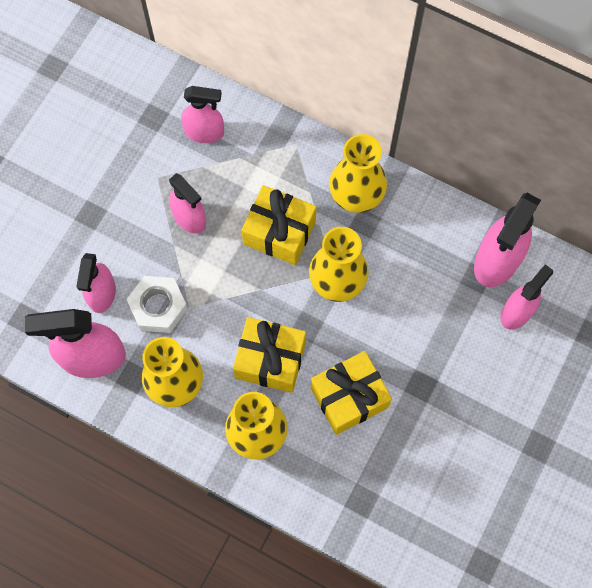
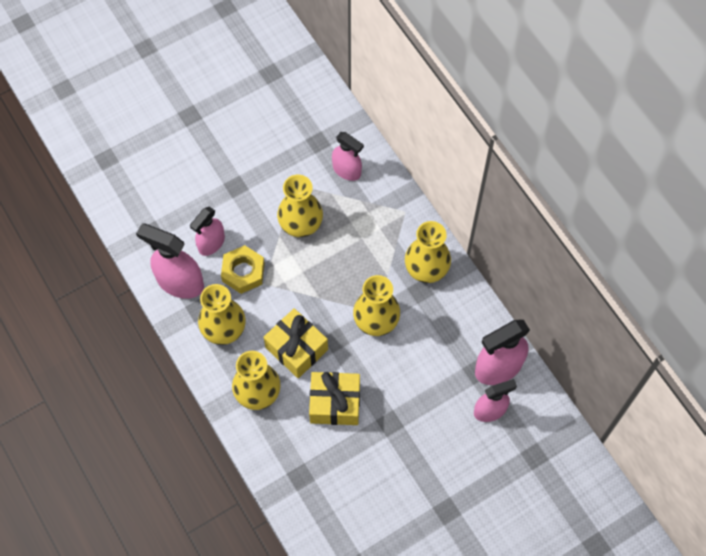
camera: 30 degrees right, 5 degrees down
(158, 307) = (243, 272): white nut -> yellow nut
(189, 218) = (301, 223): pink spray bottle -> yellow vase
(279, 232) = (356, 266): yellow gift -> none

